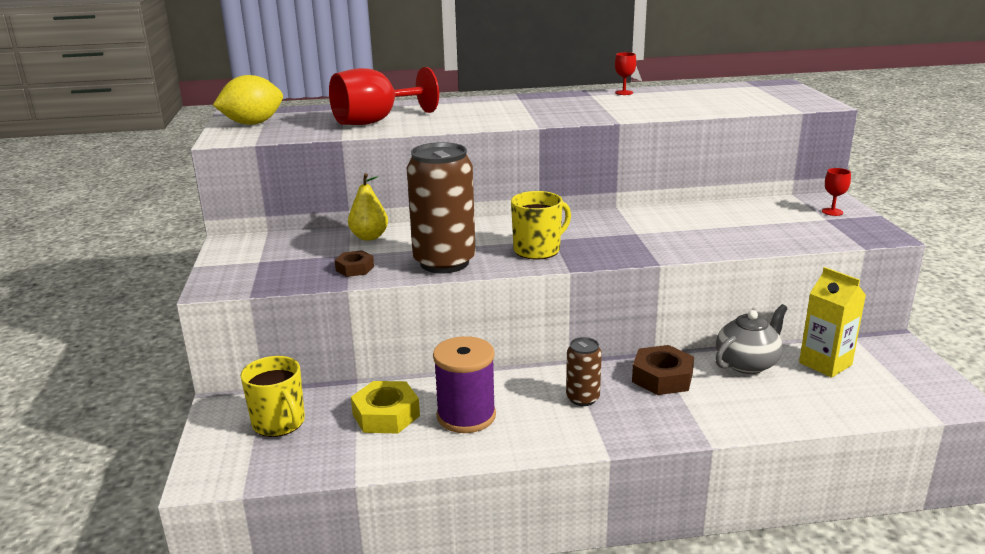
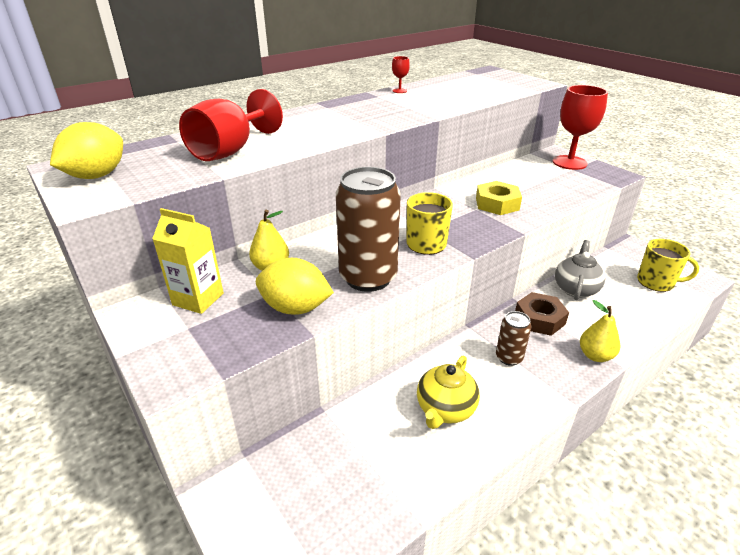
camera: 30 degrees left, 10 degrees up
(279, 423) = (294, 488): yellow mug -> yellow mug (656, 282)
(355, 268) = (295, 308): brown nut -> yellow lemon
(386, 415) = (381, 436): yellow nut -> yellow nut (497, 204)
(466, 416) = (445, 409): purple spool -> yellow teapot
(688, 426) = (595, 355): none -> yellow pear
(825, 364) = (615, 274): yellow carton -> yellow carton (198, 299)
(832, 212) = (569, 162): red goblet -> red goblet, size x2.33

